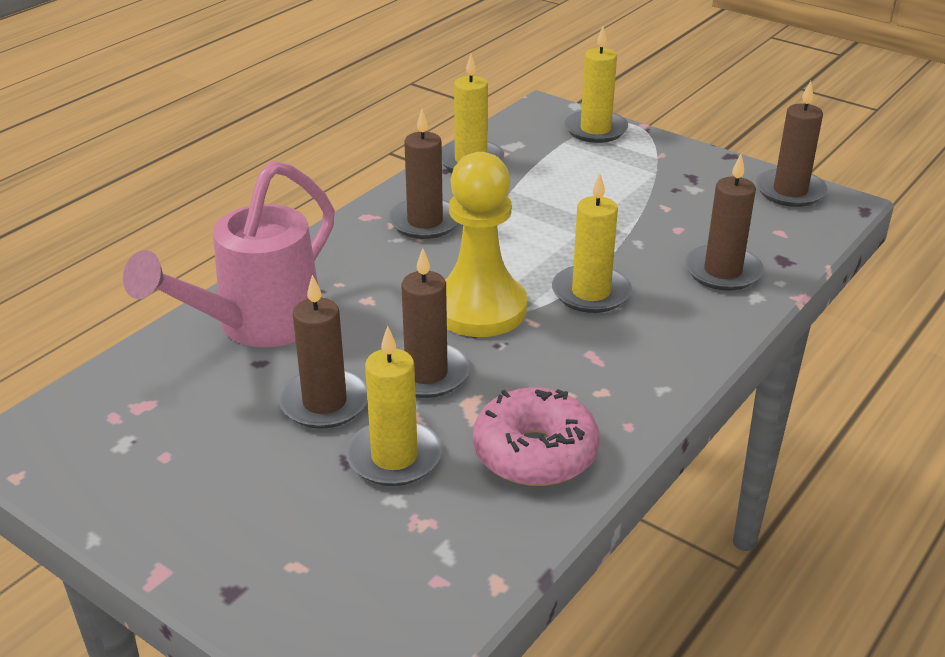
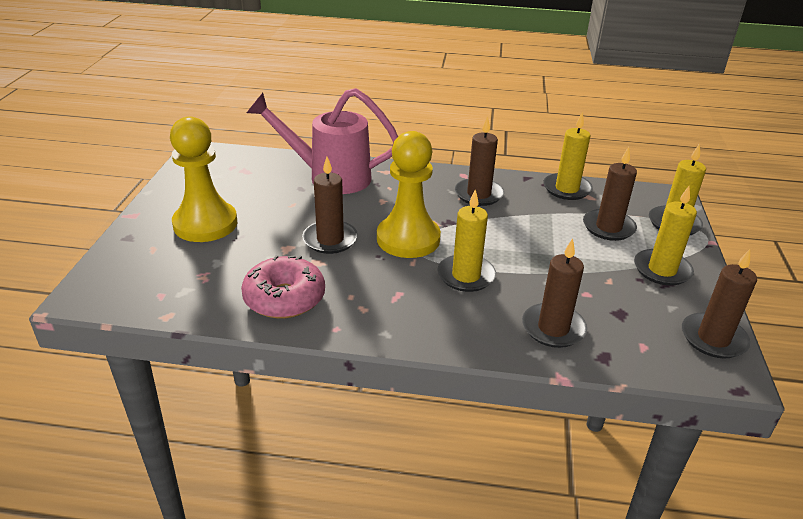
camera: 60 degrees right, 0 degrees up
(273, 488) = (205, 224): none -> yellow pawn
(324, 403) = (281, 216): brown candle -> brown candle (608, 227)
(394, 457) = (250, 251): yellow candle -> yellow candle (662, 270)

